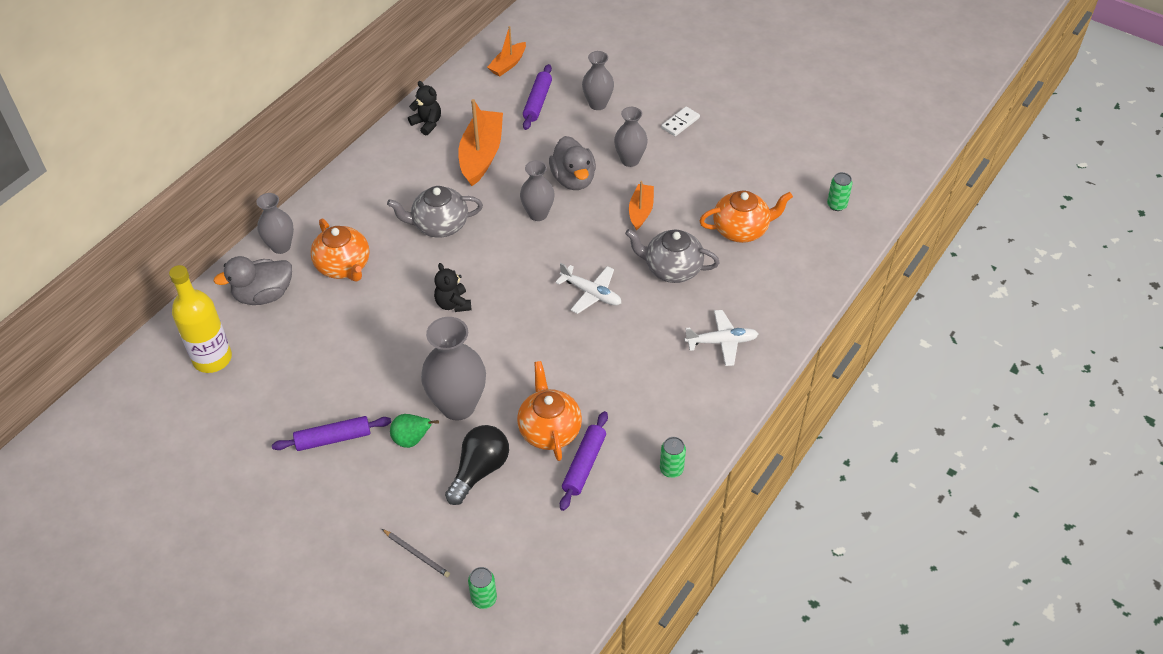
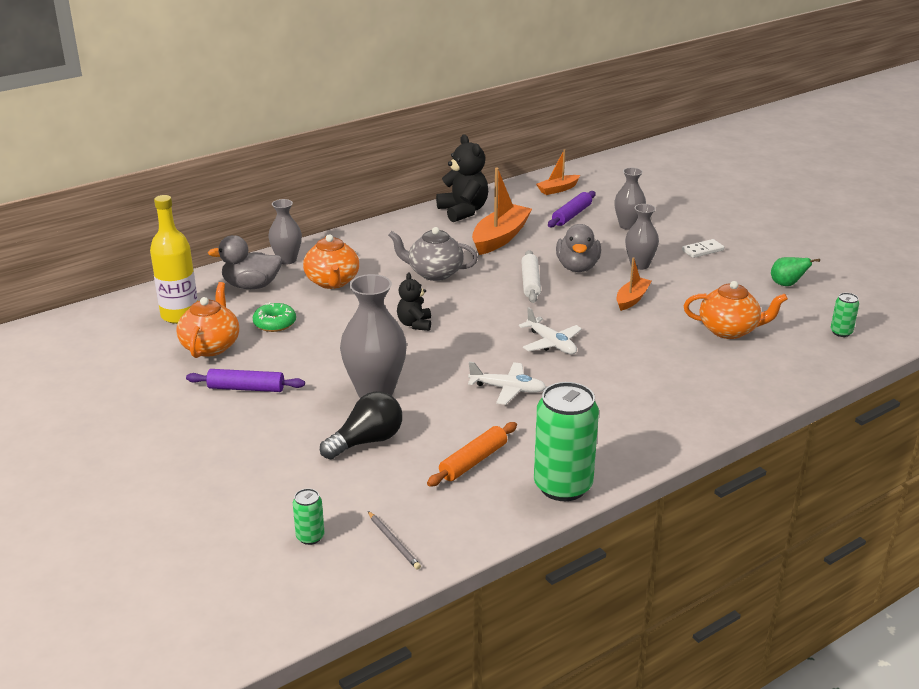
camera: 20 degrees right, 20 degrees down
(315, 342) = (275, 323): none -> green donut
(412, 440) = (317, 405): green pear -> green pear (787, 284)
(417, 554) = (267, 487): grey pencil -> grey pencil (393, 542)
(427, 123) = (463, 211): black teddy bear -> black teddy bear, size x1.69
(538, 214) = (530, 283): grey vase -> white rolling pin
(549, 430) = (453, 428): orange teapot -> orange teapot (211, 346)
(584, 465) = (473, 461): purple rolling pin -> orange rolling pin
(671, 469) = (563, 486): green can -> green can, size x2.20
(672, 269) = (642, 343): grey teapot -> none
(722, 342) = (668, 404): white plane -> white plane (508, 389)

